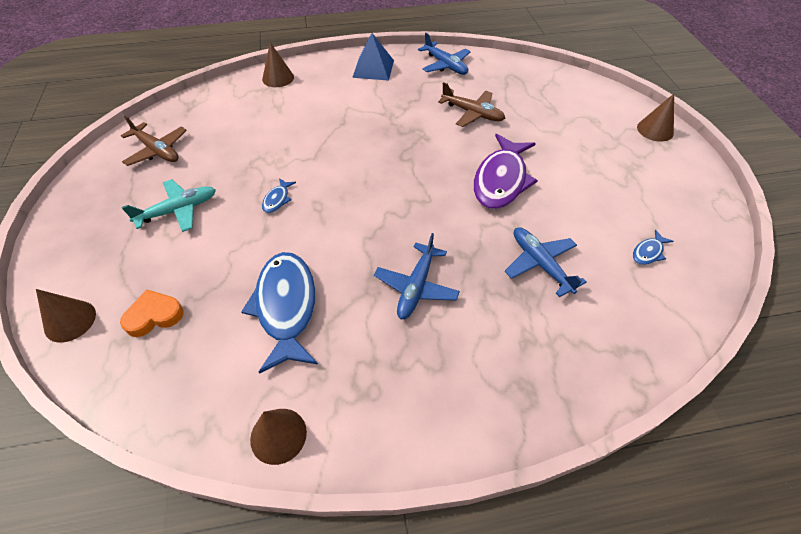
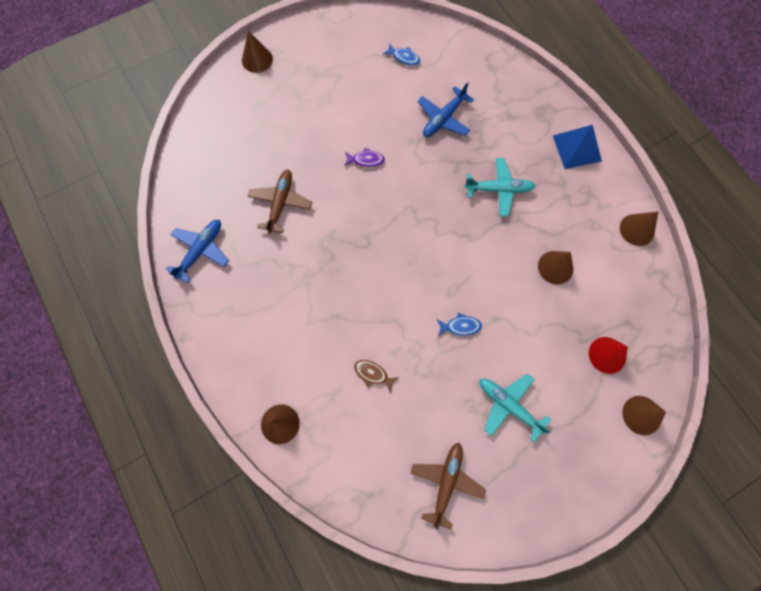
camera: 110 degrees left, 20 degrees up
(154, 316) = (607, 355): orange heart -> red cone
(277, 132) = (373, 374): none -> brown fish
(286, 307) = (555, 267): blue fish -> brown cone
(373, 68) = (229, 324): blue pyramid -> blue pyramid (577, 148)
(416, 287) = (499, 189): blue plane -> turquoise plane
(501, 180) = (366, 160): purple fish -> purple fish, size x0.43

